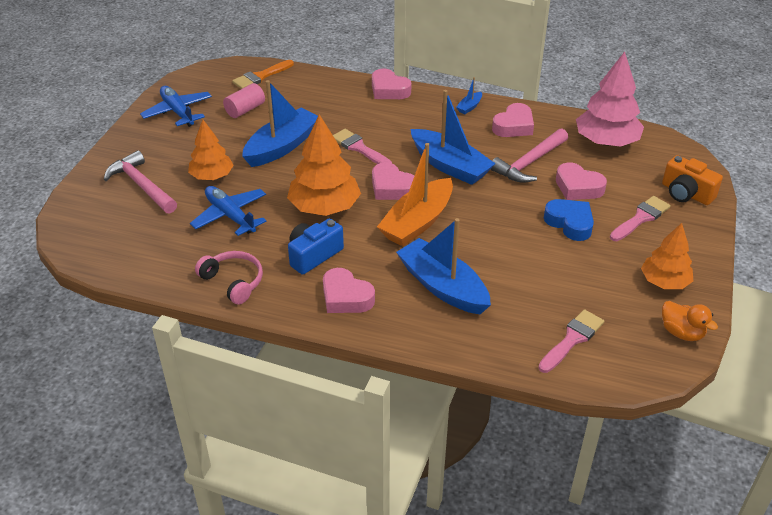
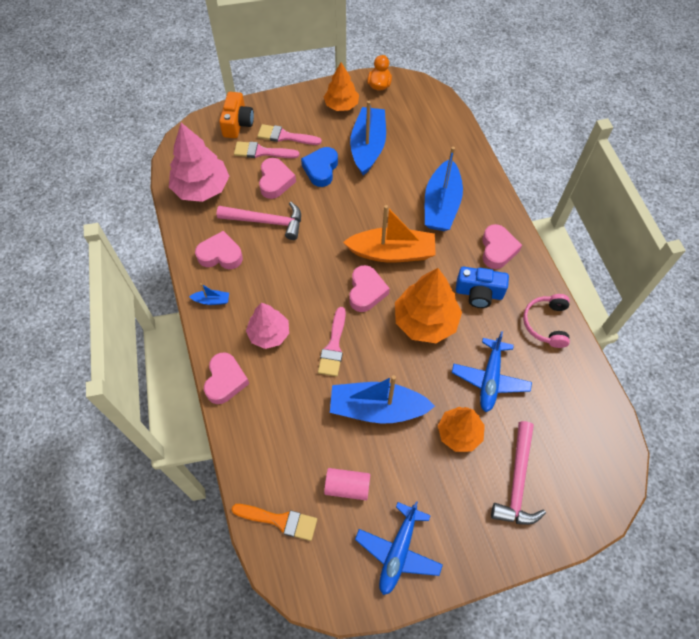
camera: 125 degrees left, 20 degrees up
(407, 122) = (269, 334): none -> pink tree
(449, 166) = (309, 269): blue boat -> blue boat (368, 147)
(572, 339) = (427, 126): pink brush -> pink brush (262, 152)

